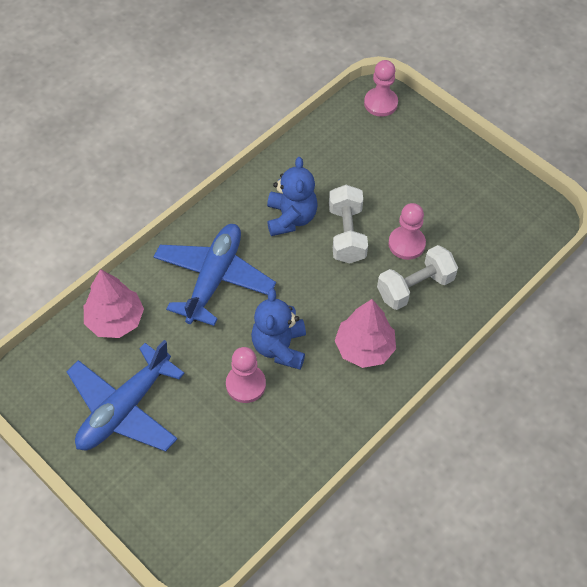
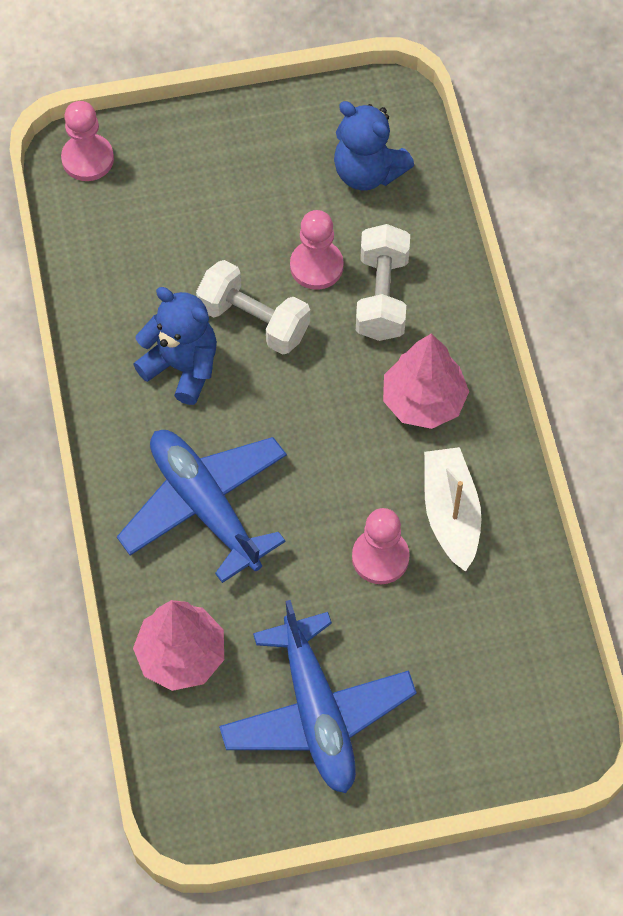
camera: 55 degrees left, 5 degrees up
(279, 347) = (356, 490): blue teddy bear -> blue teddy bear (367, 172)
(301, 405) = (450, 513): none -> white boat

